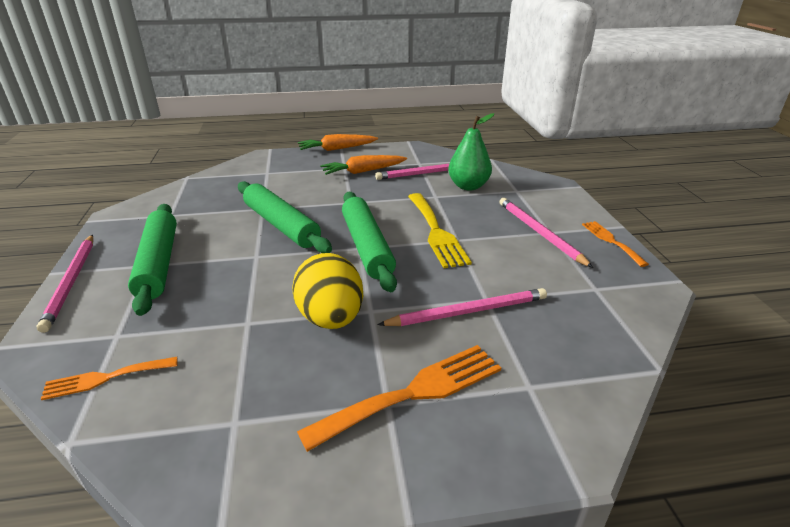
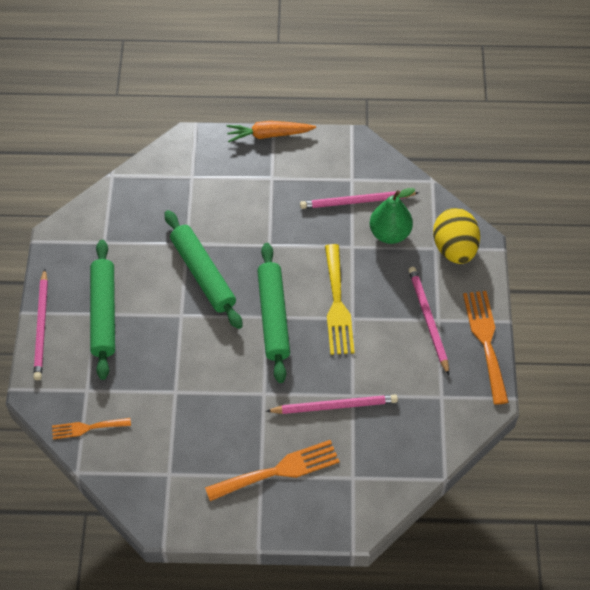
camera: 10 degrees right, 25 degrees up
(331, 318) = (234, 397): yellow egg -> yellow egg (454, 248)
(363, 171) = (290, 189): orange carrot -> none
(611, 241) = (485, 341): orange fork -> orange fork, size x1.70

